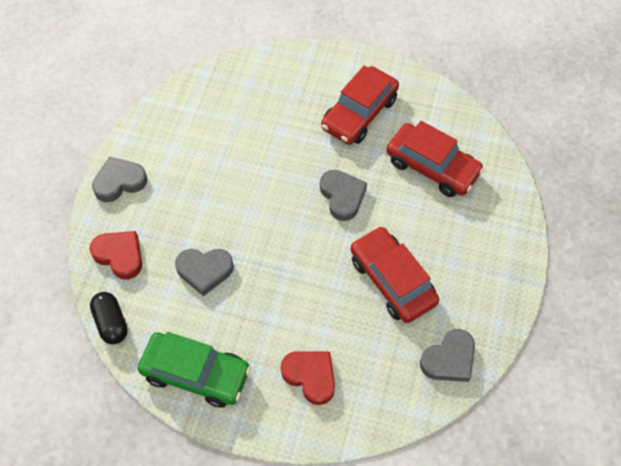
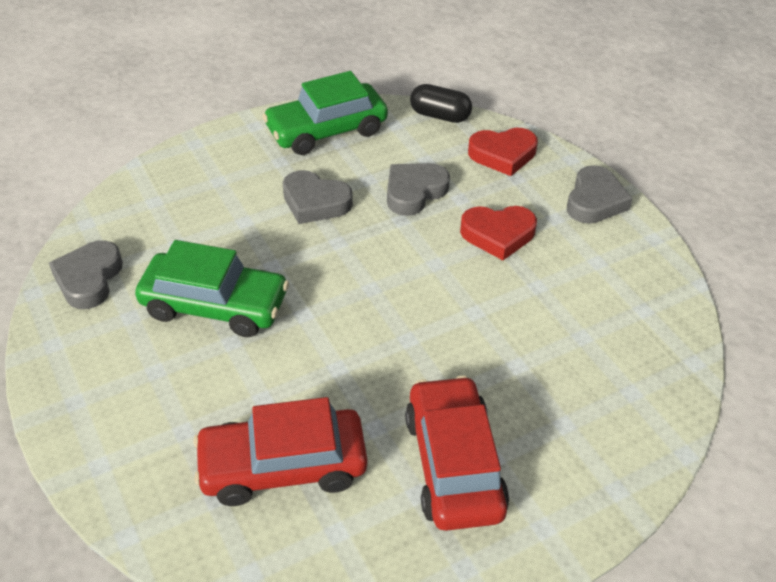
camera: 135 degrees right, 15 degrees down
(310, 376) = (222, 185): red heart -> red heart (498, 234)
(342, 196) = (359, 347): grey heart -> grey heart (315, 202)
(392, 280) = (215, 305): red car -> green car

